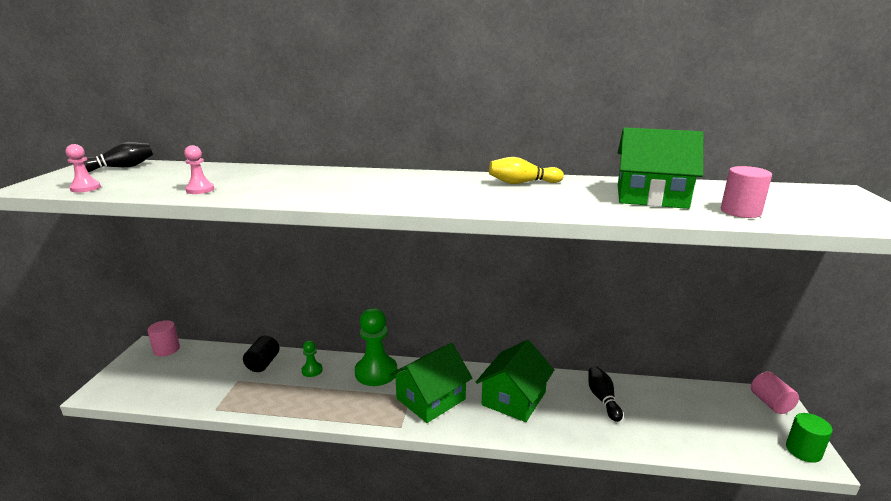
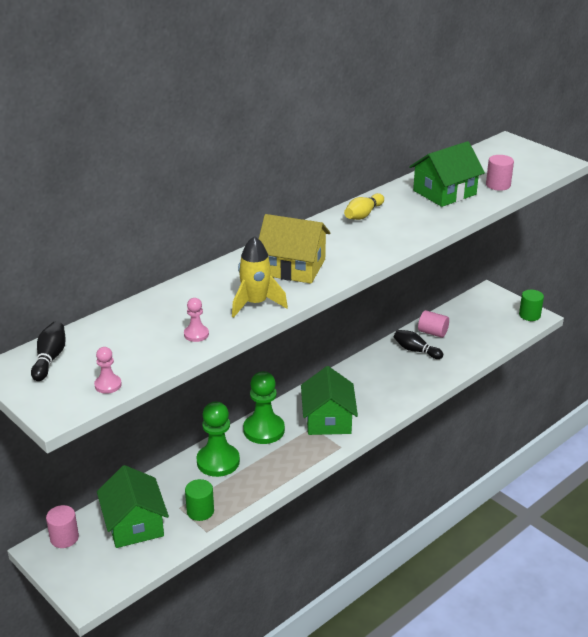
camera: 50 degrees left, 10 degrees up
(240, 393) = (200, 511): none -> green cylinder
(263, 363) = (171, 485): black cylinder -> none
(282, 192) = (256, 304): none -> yellow rocket
(312, 370) = (218, 461): green pawn -> green pawn, size x2.08
(371, 187) = (293, 267): none -> yellow house
(514, 398) = (372, 384): green house -> green house (134, 524)
(770, 403) = (490, 296): pink cylinder -> pink cylinder (432, 332)

